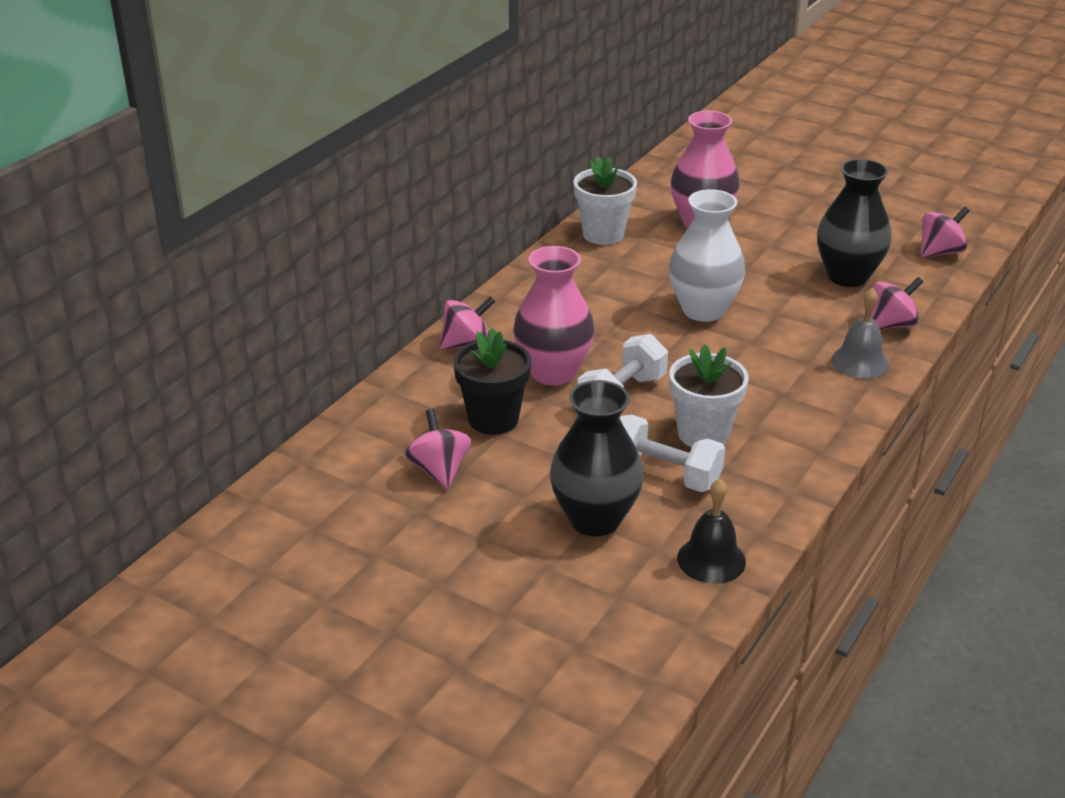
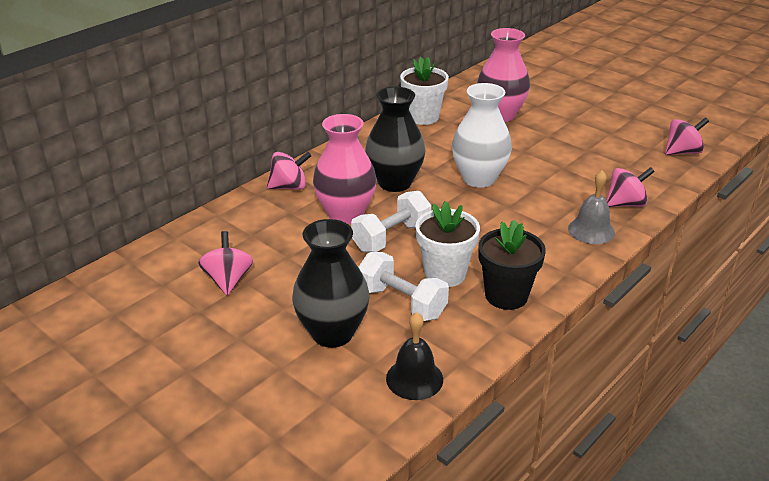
camera: 10 degrees right, 0 degrees up
(493, 419) = (285, 245): black flower pot -> black flower pot (506, 295)
(847, 276) = (602, 164): black vase -> black vase (395, 183)

